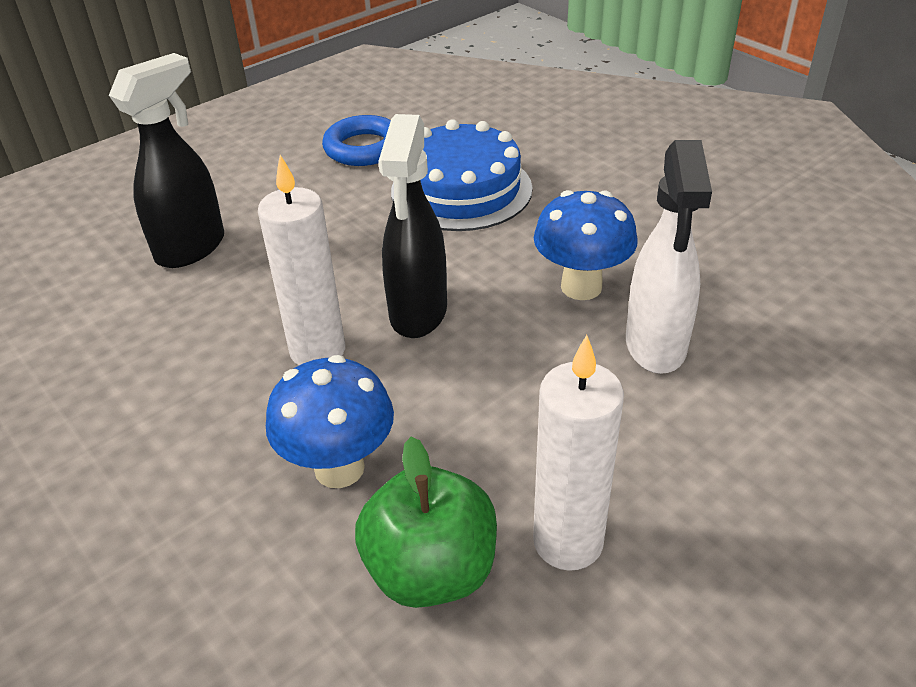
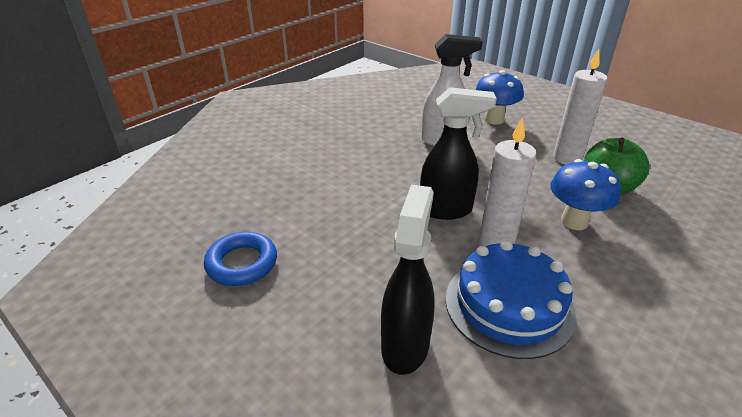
camera: 100 degrees left, 5 degrees down
(192, 248) = (405, 345): black spray bottle -> black spray bottle turned 75 degrees clockwise
(461, 190) = (309, 206): blue cake -> blue cake (509, 305)
(581, 287) = (405, 159): blue mushroom -> blue mushroom (494, 120)

